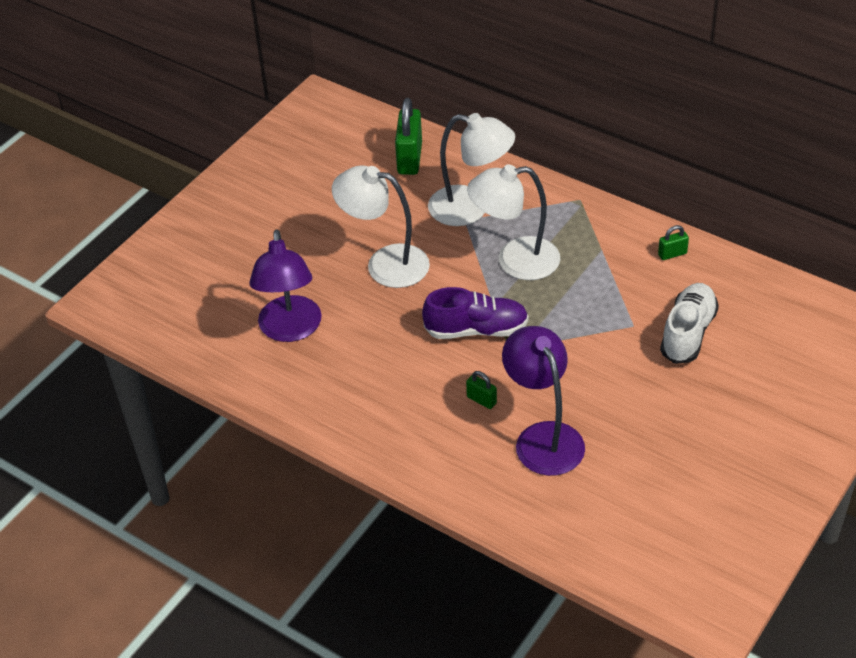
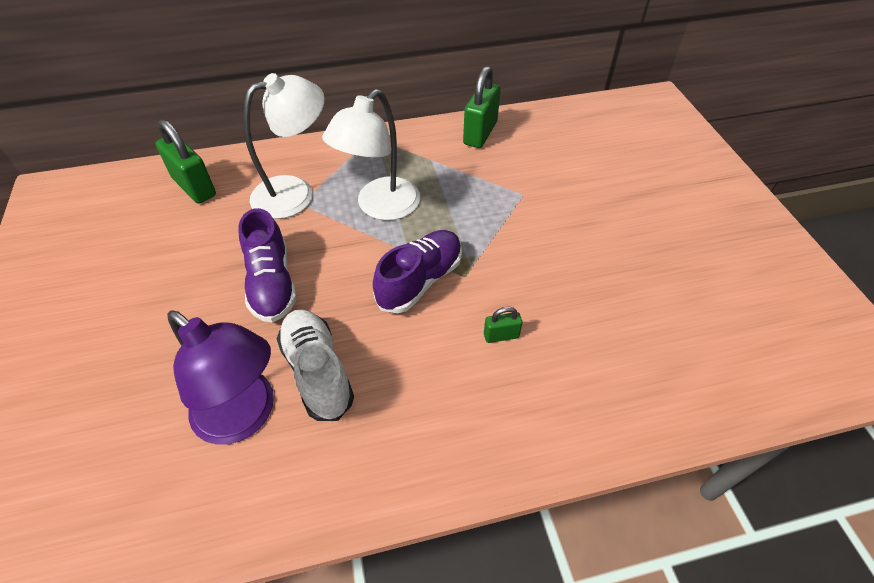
camera: 50 degrees left, 5 degrees up
(385, 264) = (272, 283): white lamp -> purple shoe
(543, 437) = (586, 326): purple lamp -> none
(672, 254) = (480, 133): green padlock -> green padlock, size x2.00
(688, 333) = (562, 175): white shoe -> white shoe (317, 371)

